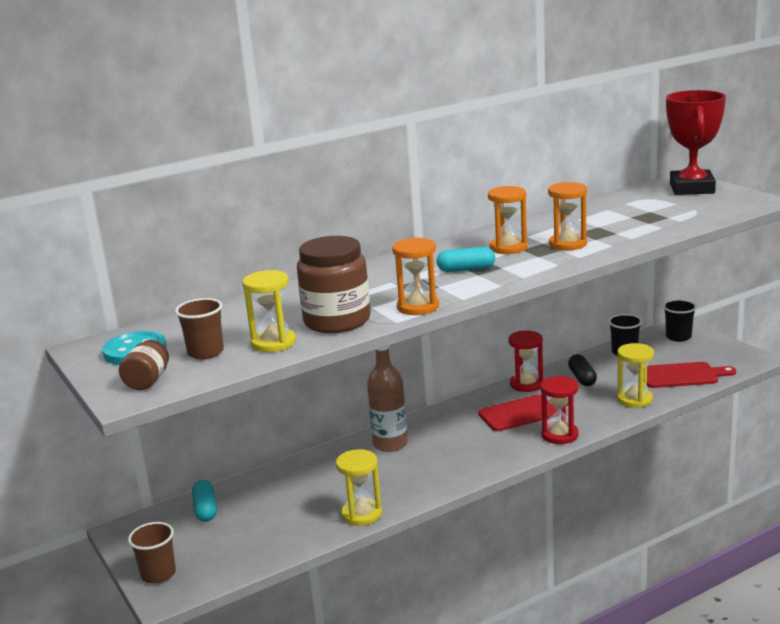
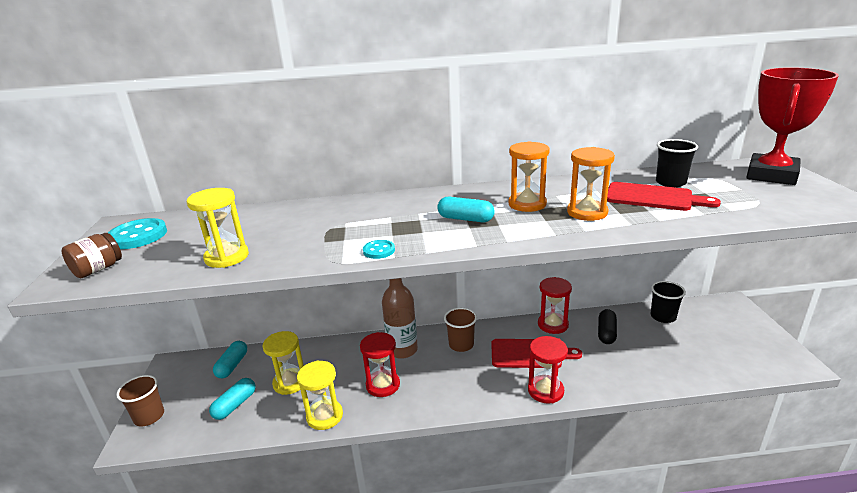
camera: 25 degrees right, 5 degrees up
(205, 352) = (173, 252): brown cup -> brown cup (461, 345)
(251, 536) = (235, 405): none -> turquoise capsule
(337, 321) = (300, 247): brown jar -> none
(398, 475) = (383, 385): none -> red hourglass
(418, 307) = (379, 250): orange hourglass -> turquoise button
(634, 399) = (642, 373): yellow hourglass -> yellow hourglass (290, 383)
(678, 337) = (726, 314): black cup -> black cup (670, 182)
(682, 375) = (707, 360): red cutting board -> red cutting board (653, 197)

